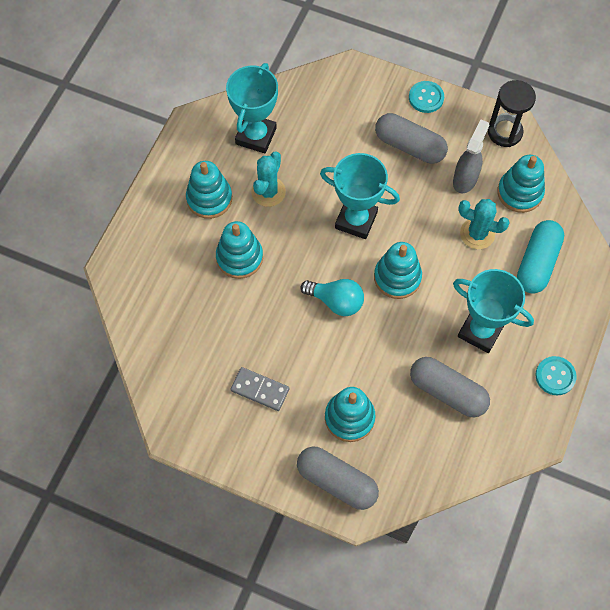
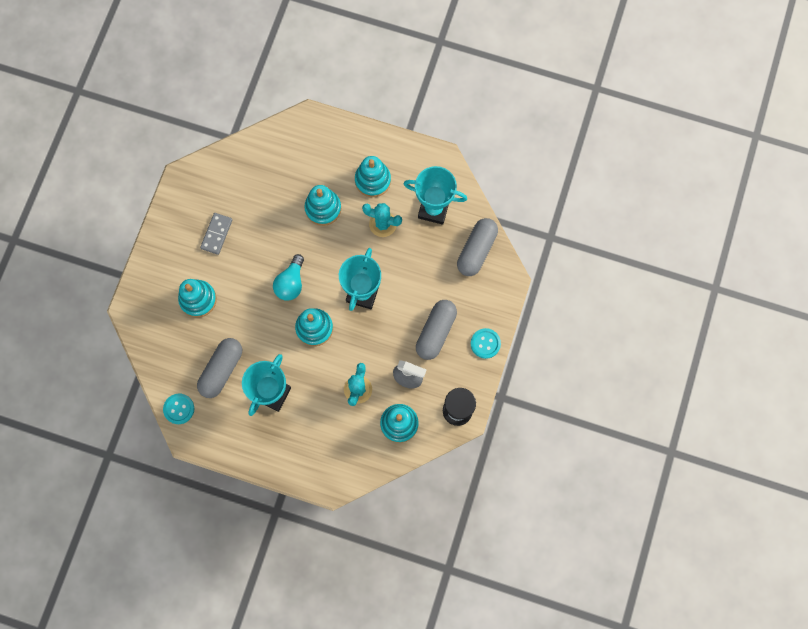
camera: 85 degrees right, 10 degrees up
(337, 481) = (150, 294): grey capsule -> grey capsule (476, 250)
(537, 263) = (335, 438): turquoise capsule -> none
(555, 376) = (238, 451): turquoise button -> turquoise button (179, 409)

